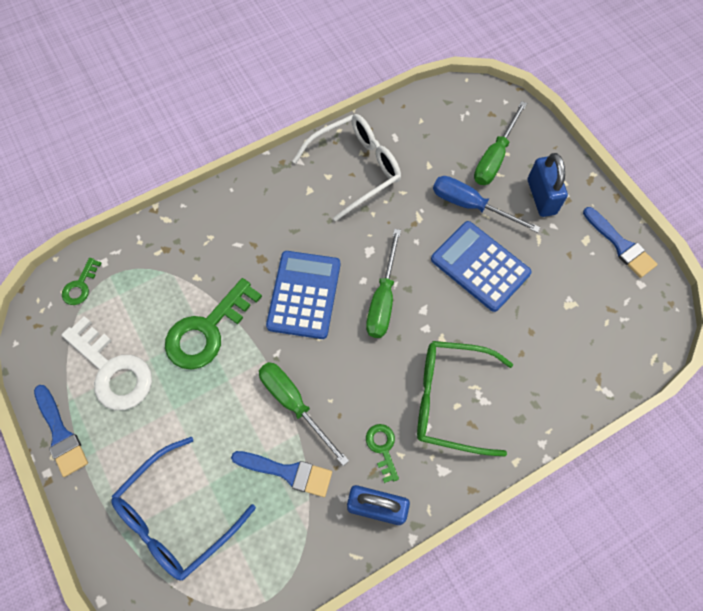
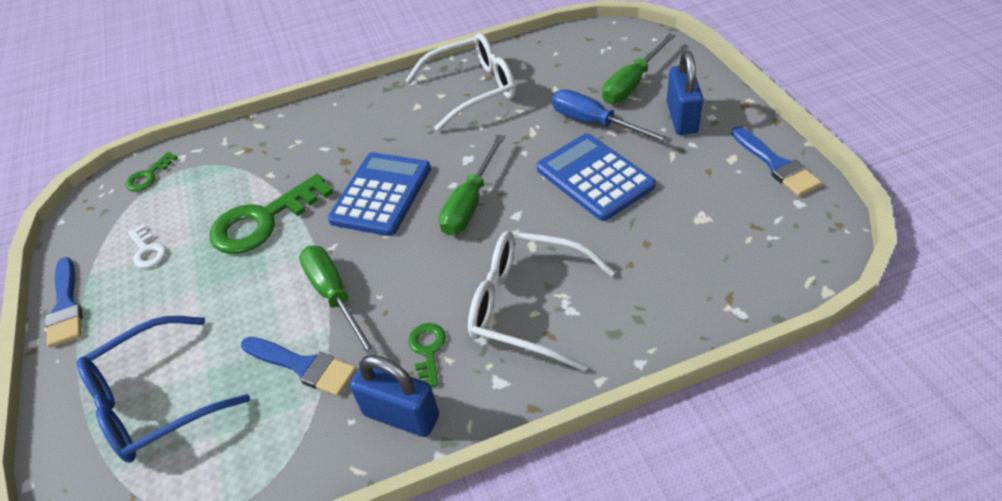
camera: 15 degrees right, 20 degrees down
(112, 370) = (148, 250): white key -> white key, size x0.49
(450, 399) = (527, 306): green glasses -> white glasses

